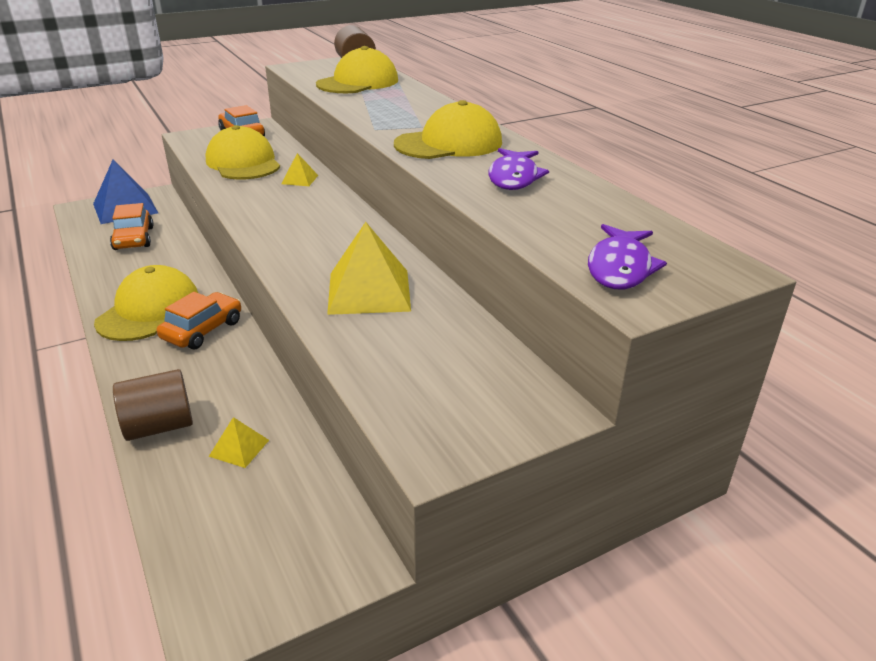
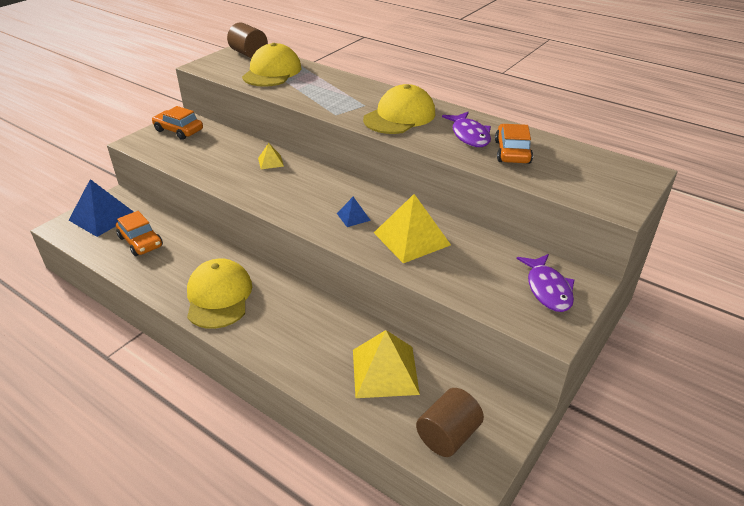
camera: 25 degrees left, 5 degrees up
(159, 426) = (318, 376): brown cylinder -> brown cylinder (448, 435)
(203, 330) = (275, 299): orange car -> orange car (512, 152)
(239, 448) = (385, 371): yellow pyramid -> yellow pyramid, size x2.07
(243, 163) = (210, 157): yellow cap -> none
(326, 251) = (353, 216): none -> blue pyramid
(620, 267) = (591, 187): purple fish -> purple fish (547, 289)

